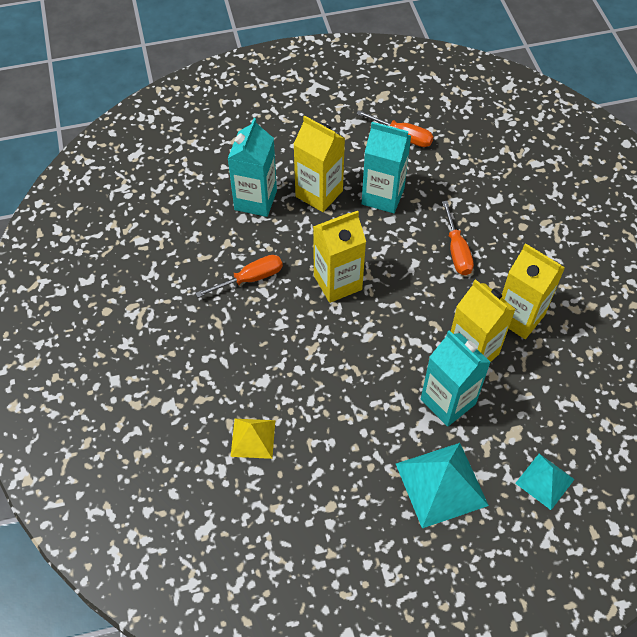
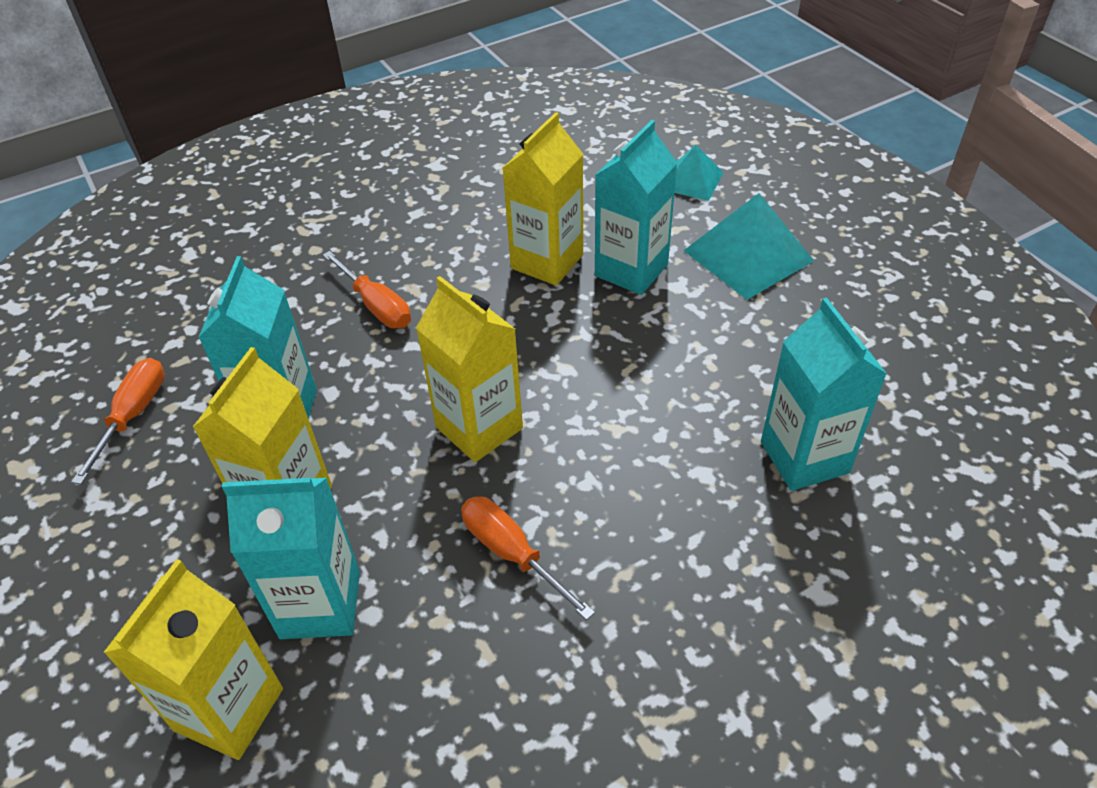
camera: 105 degrees left, 10 degrees down
(253, 438) = (804, 457): yellow pyramid -> turquoise carton
(456, 250) = (376, 305): orange screwdriver -> orange screwdriver turned 75 degrees clockwise
(519, 317) = (473, 230): yellow carton -> yellow carton (229, 709)

